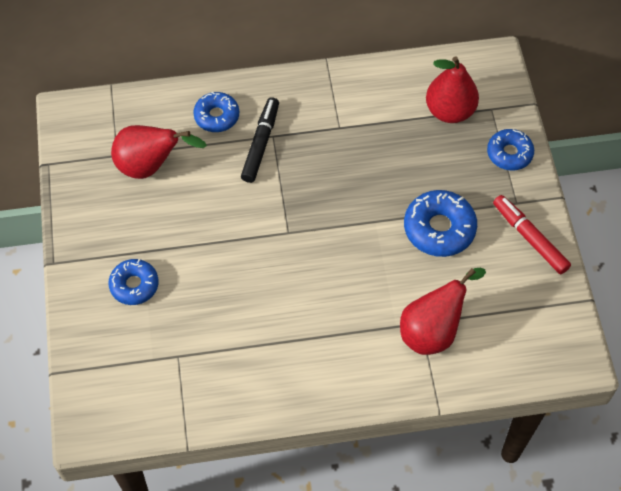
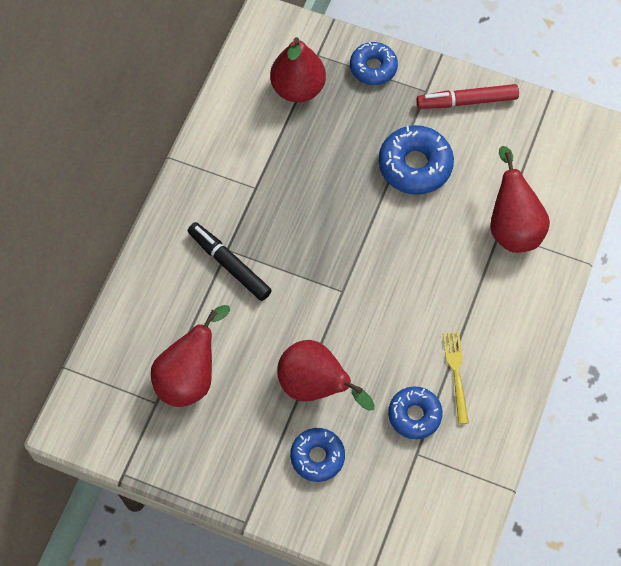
camera: 60 degrees left, 5 degrees up
(193, 254) = (316, 386): none -> red pear
(216, 116) = (171, 287): blue donut -> blue donut (414, 415)
(266, 352) = (456, 374): none -> yellow fork

